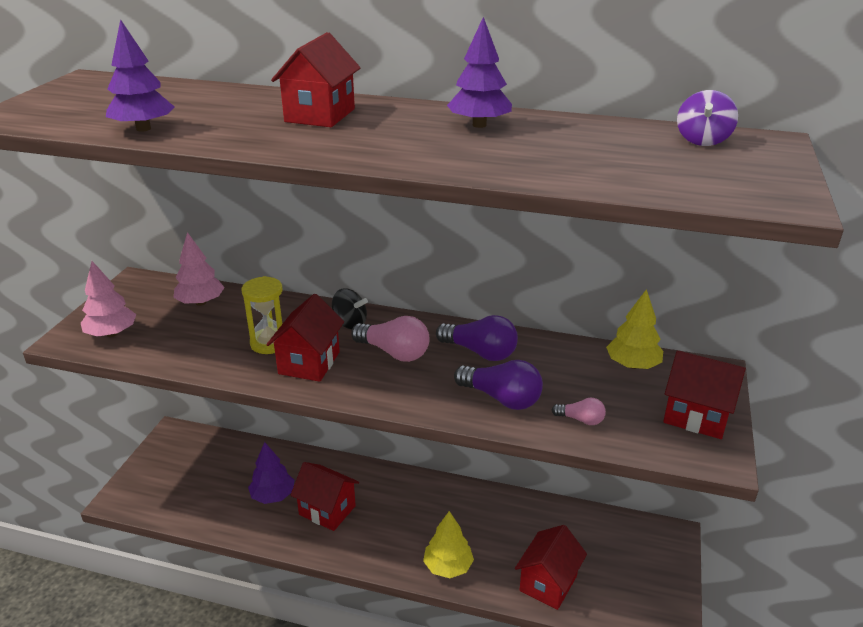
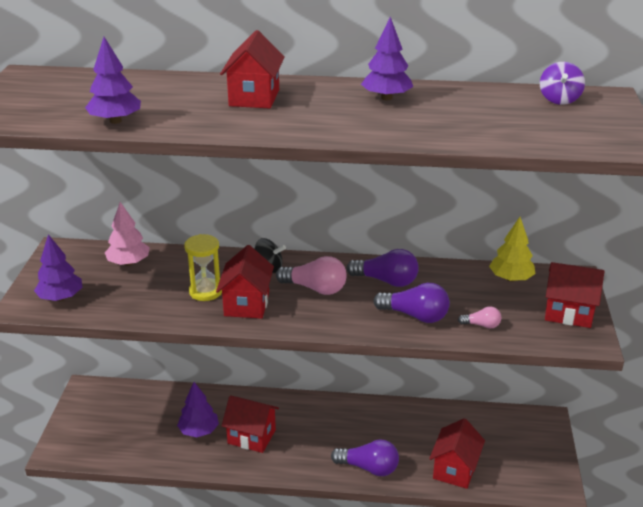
camera: 10 degrees left, 0 degrees up
(112, 333) = (61, 297): pink tree -> purple tree
(448, 566) = (369, 468): yellow tree -> purple light bulb

